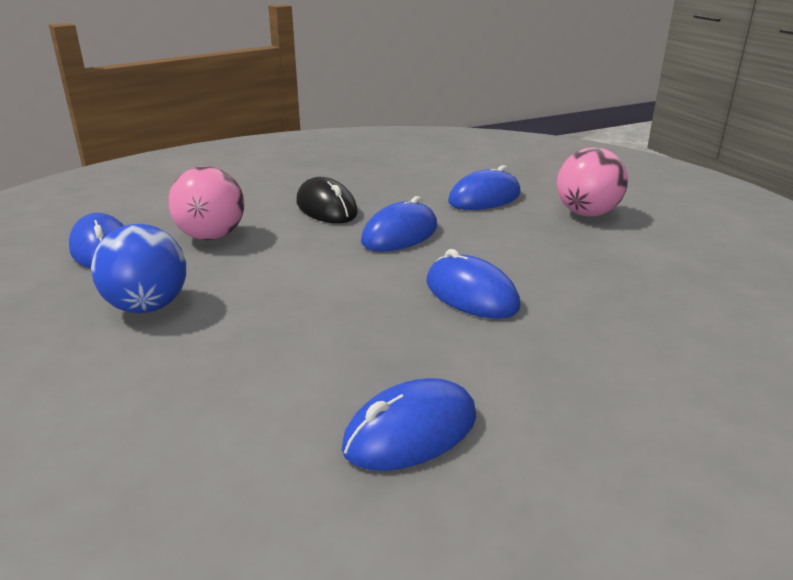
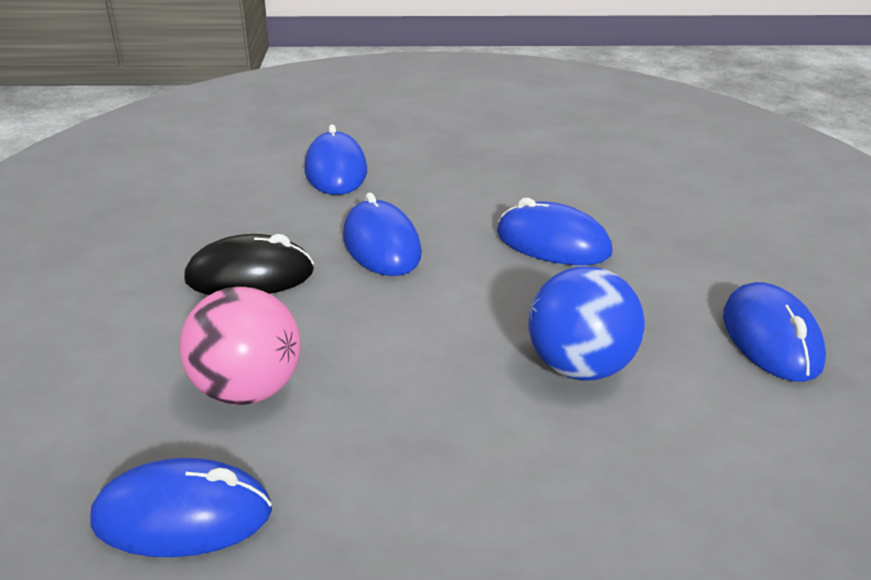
camera: 65 degrees left, 5 degrees up
(147, 307) = (430, 481): blue ball -> blue ball (580, 367)
(471, 294) = (553, 243): blue mouse -> blue mouse turned 45 degrees clockwise
(587, 213) = (429, 135): pink ball -> none

